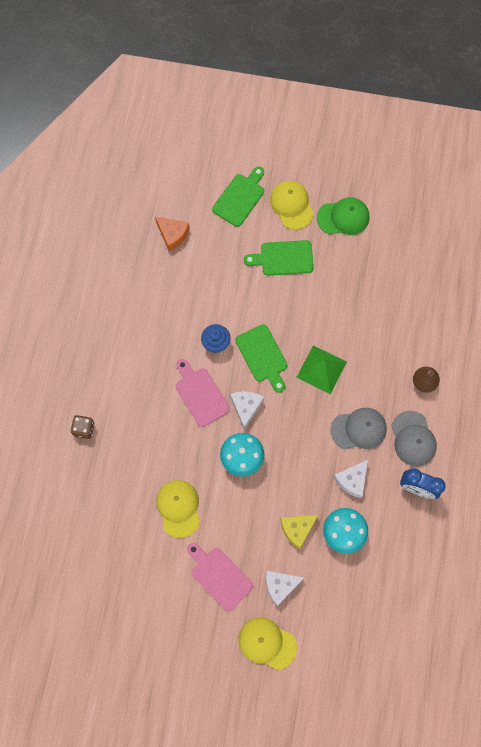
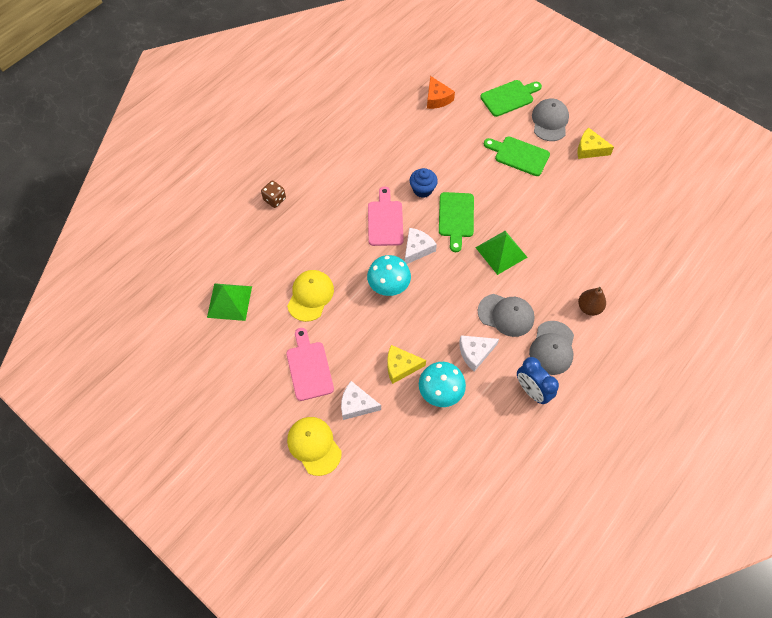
camera: 30 degrees right, 10 degrees down
(109, 555) = (229, 301): none -> green pyramid
(291, 205) = (550, 121): yellow cap -> grey cap
(343, 217) = (589, 149): green cap -> yellow cheese

